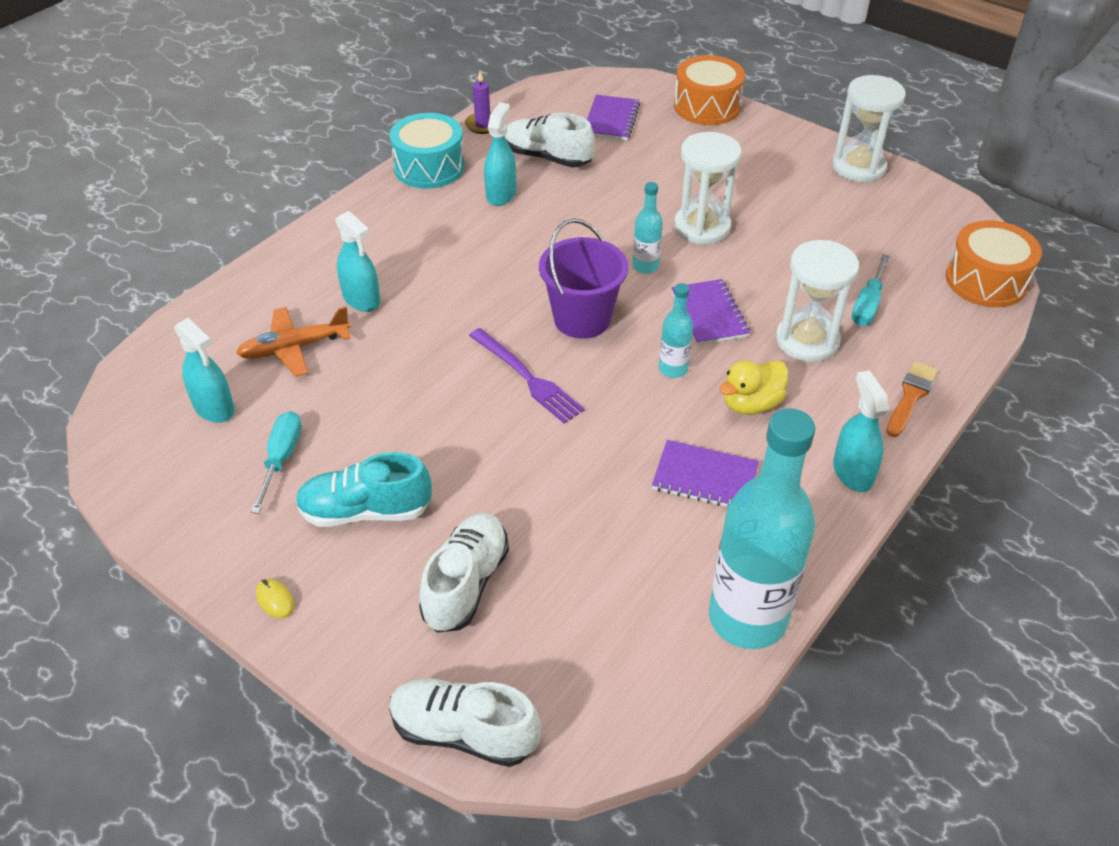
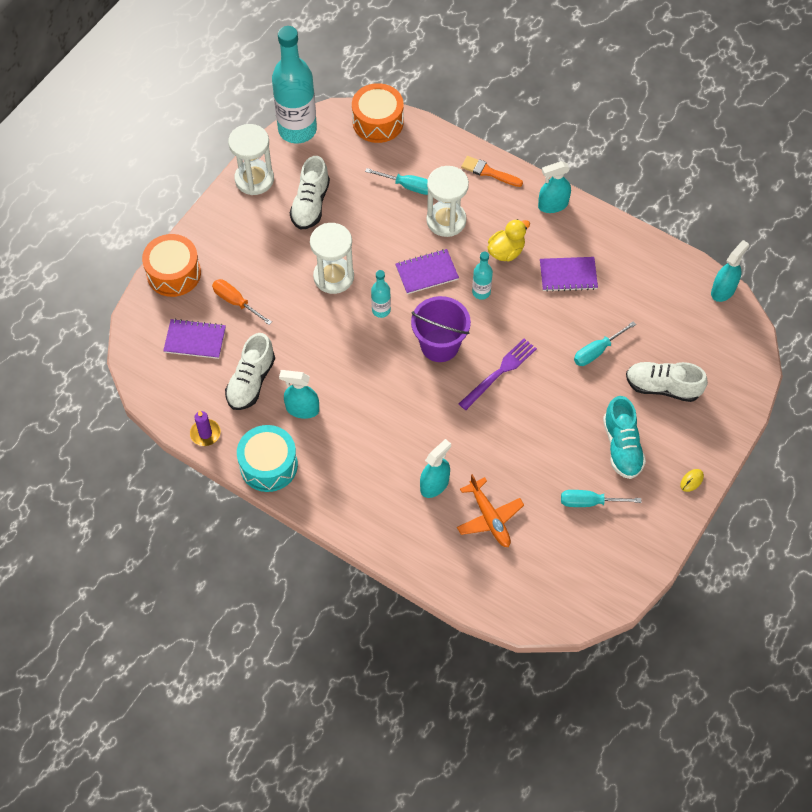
camera: 95 degrees left, 15 degrees up
(214, 408) = (552, 554): turquoise spray bottle -> turquoise spray bottle (723, 290)
(464, 732) = (749, 377): white shoe -> white shoe (310, 204)
(551, 500) = (597, 351): none -> turquoise screwdriver
(664, 149) = (236, 302): none -> orange screwdriver
(705, 478) = (568, 275): purple notebook -> purple notebook turned 75 degrees clockwise
(747, 618) = (659, 257): turquoise bottle -> turquoise bottle (297, 130)
(751, 404) = (506, 251): yellow duck -> yellow duck turned 90 degrees counterclockwise

